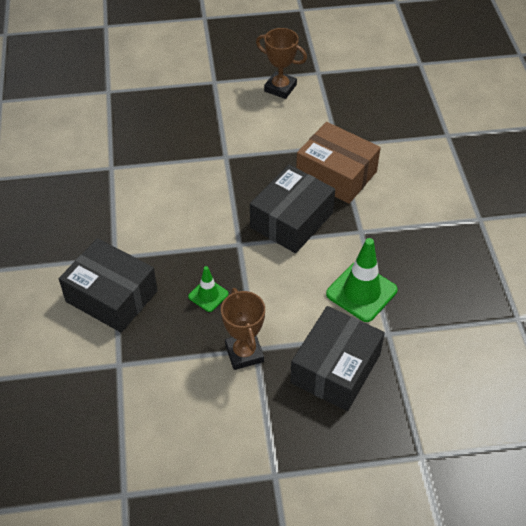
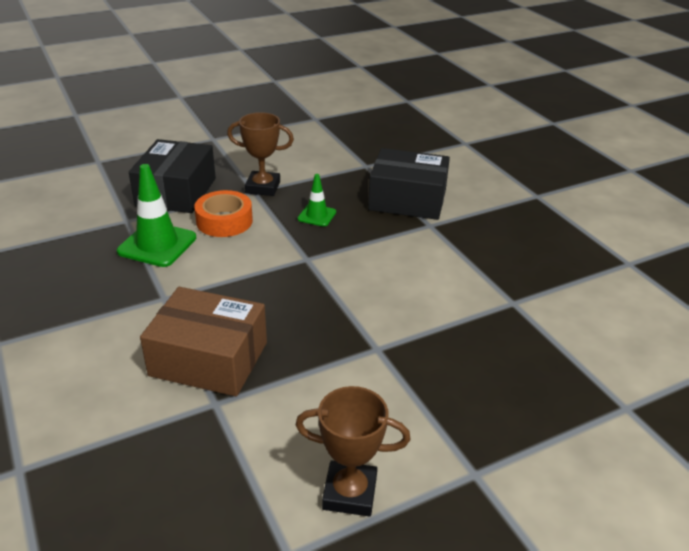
camera: 160 degrees right, 15 degrees down
(244, 353) = (263, 187): brown trophy -> brown trophy turned 45 degrees counterclockwise
(291, 220) = (254, 292): black box -> none
(296, 309) = (224, 221): none -> orange tape

